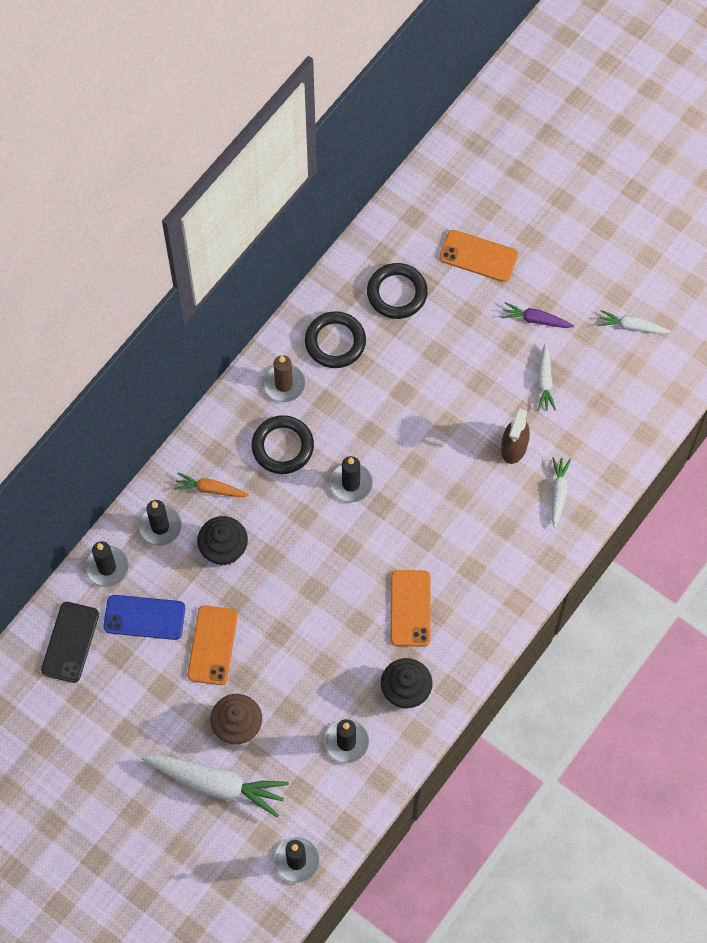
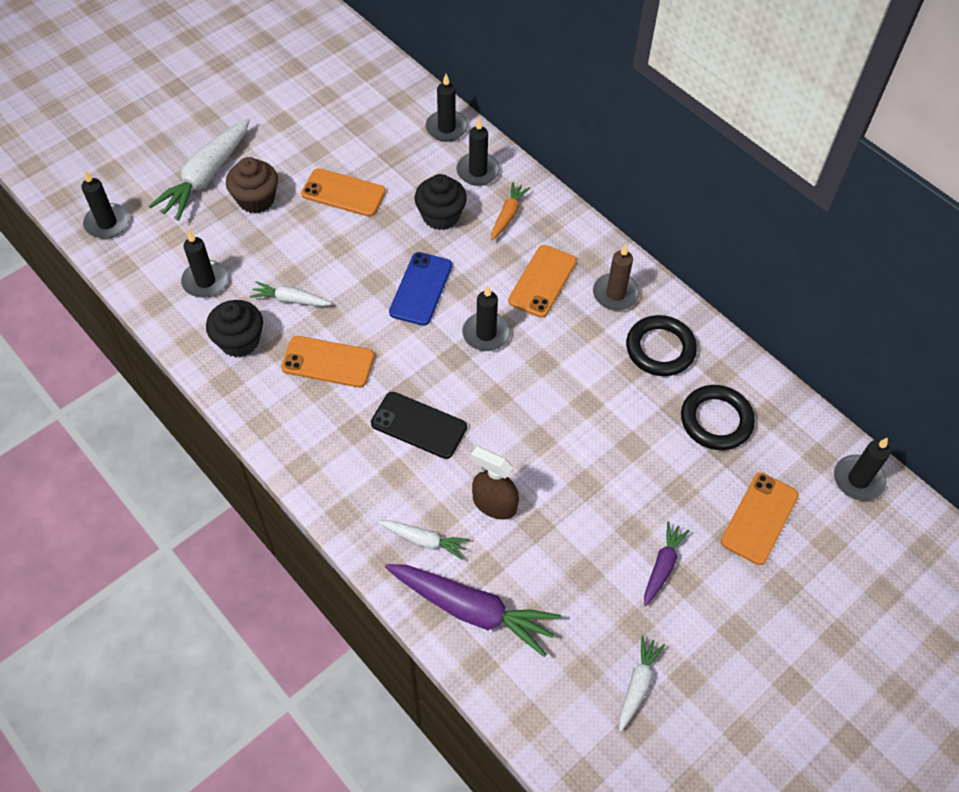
camera: 100 degrees right, 10 degrees down
(70, 642) = (381, 94): black phone -> black phone (419, 425)
(144, 617) = (388, 148): blue phone -> blue phone (421, 289)
(282, 446) = (542, 281): black ring -> orange phone
(427, 189) = (858, 480): none -> black candle
(544, 381) = (575, 557): white carrot -> white carrot (291, 300)
(605, 447) = (472, 610): none -> purple carrot

